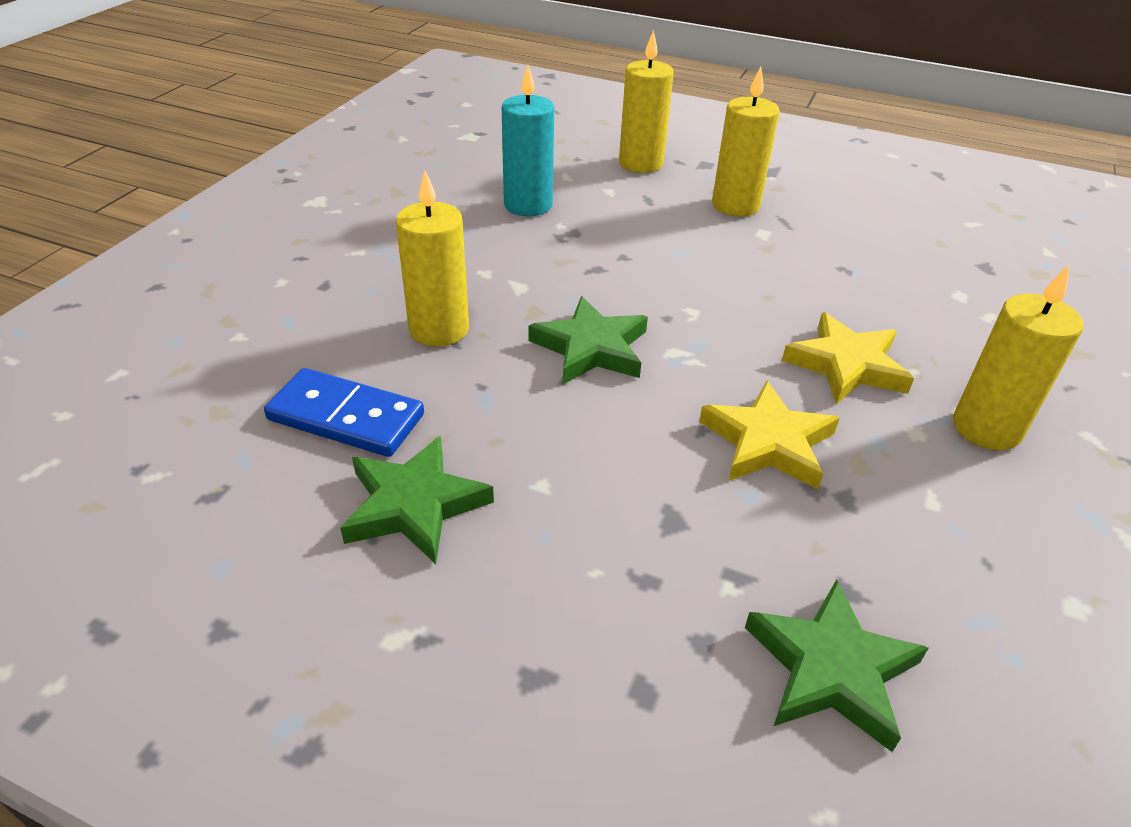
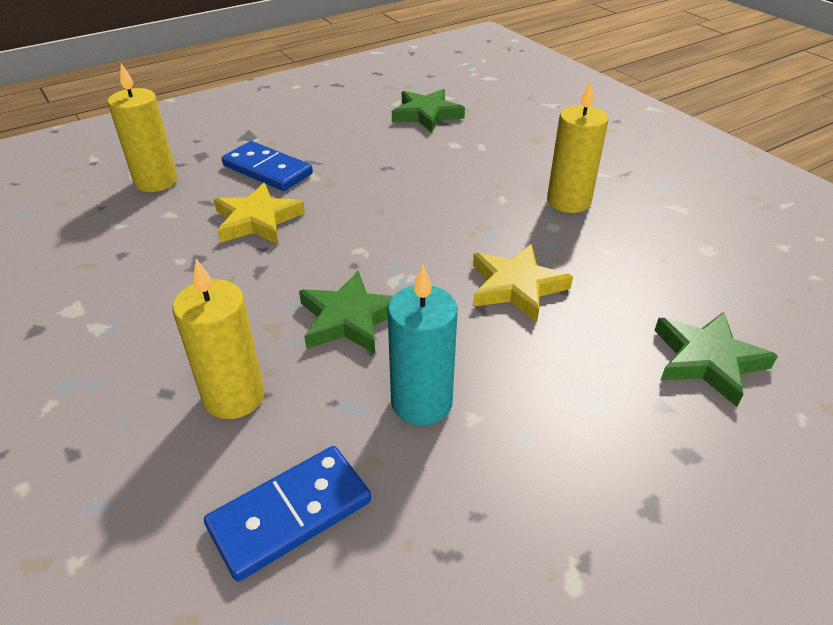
camera: 55 degrees left, 0 degrees up
(414, 505) = (438, 508): green star -> green star (426, 115)
(528, 205) = (128, 264): turquoise candle -> turquoise candle (421, 402)
(735, 205) = (267, 170): yellow candle -> blue domino
(846, 365) = (475, 218): yellow star -> yellow star (257, 220)

